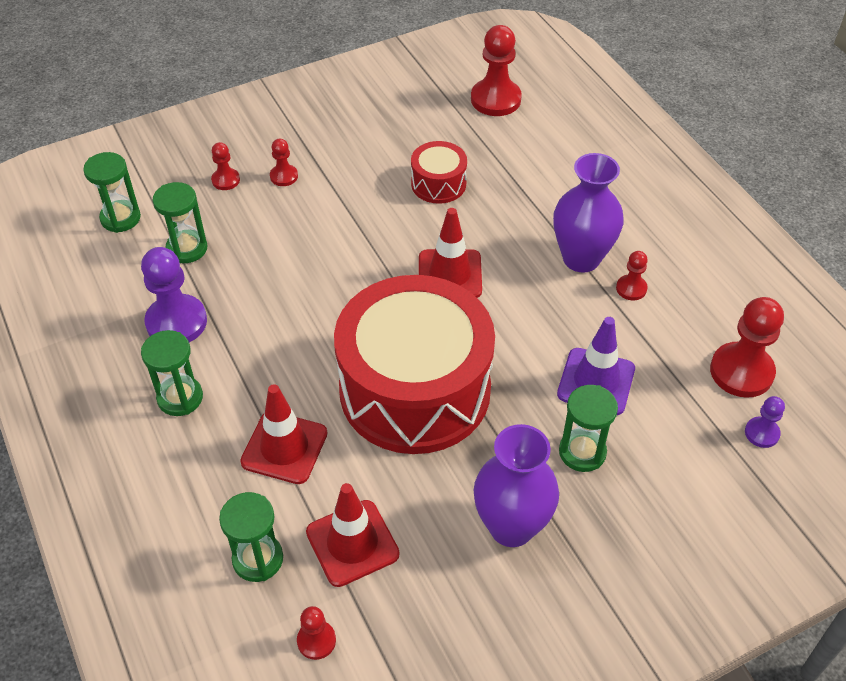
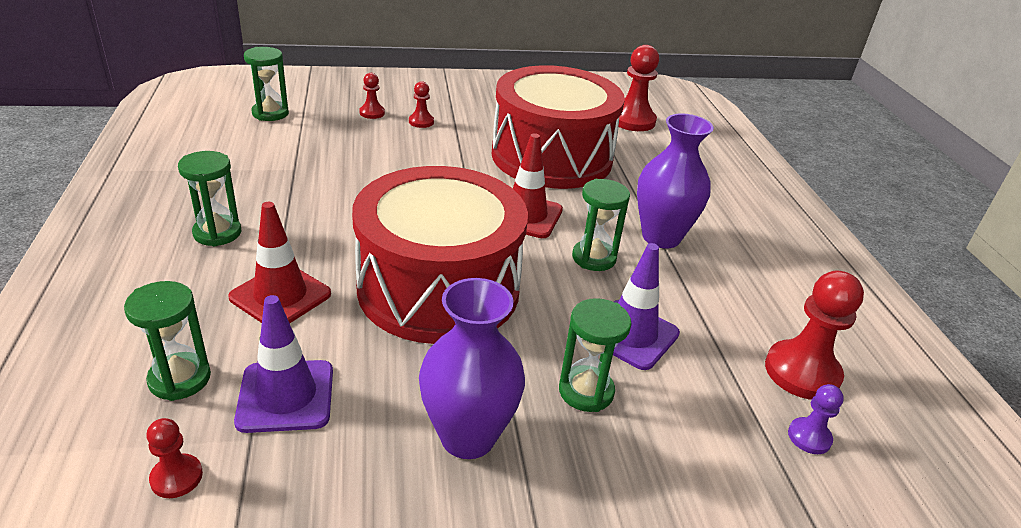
camera: 15 degrees right, 15 degrees down
(176, 322) = (259, 184): purple pawn -> none
(187, 248) = (307, 143): green hourglass -> green hourglass (594, 258)
(352, 543) = (286, 396): red traffic cone -> purple traffic cone
(438, 184) = (551, 157): red drum -> red drum, size x2.34
(631, 288) = (703, 272): red pawn -> none

